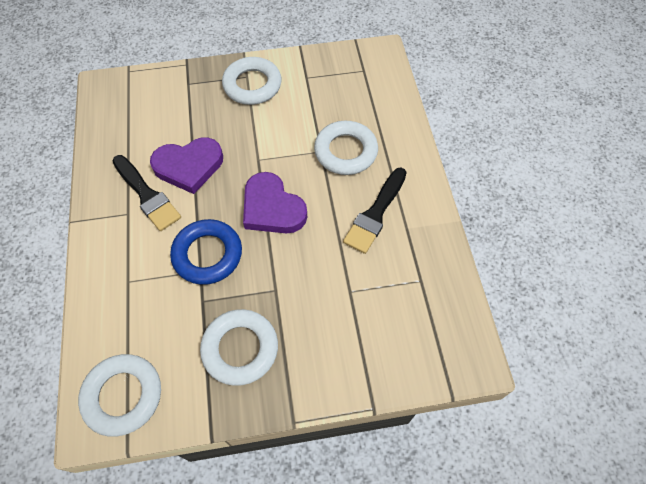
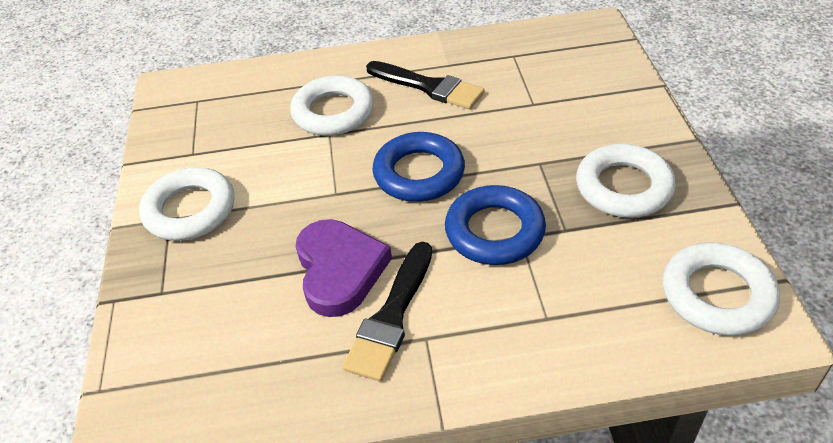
camera: 85 degrees left, 15 degrees down
(147, 195) = (391, 316): black brush -> black brush turned 150 degrees clockwise
(272, 208) = (419, 173): purple heart -> blue ring

